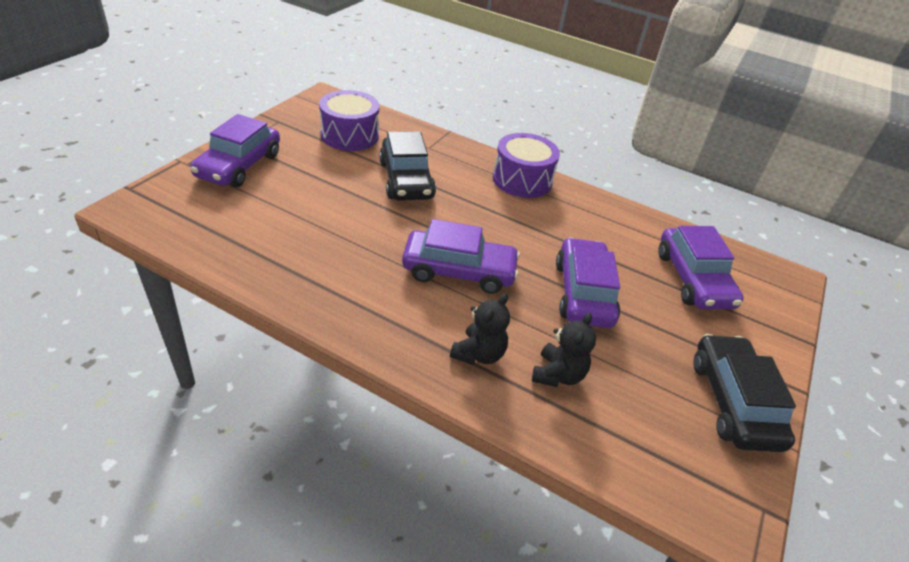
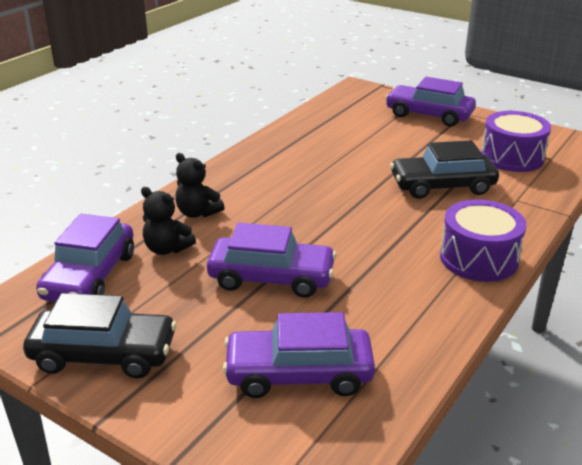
camera: 100 degrees right, 10 degrees down
(459, 271) = (301, 209): purple car -> purple car (90, 276)

